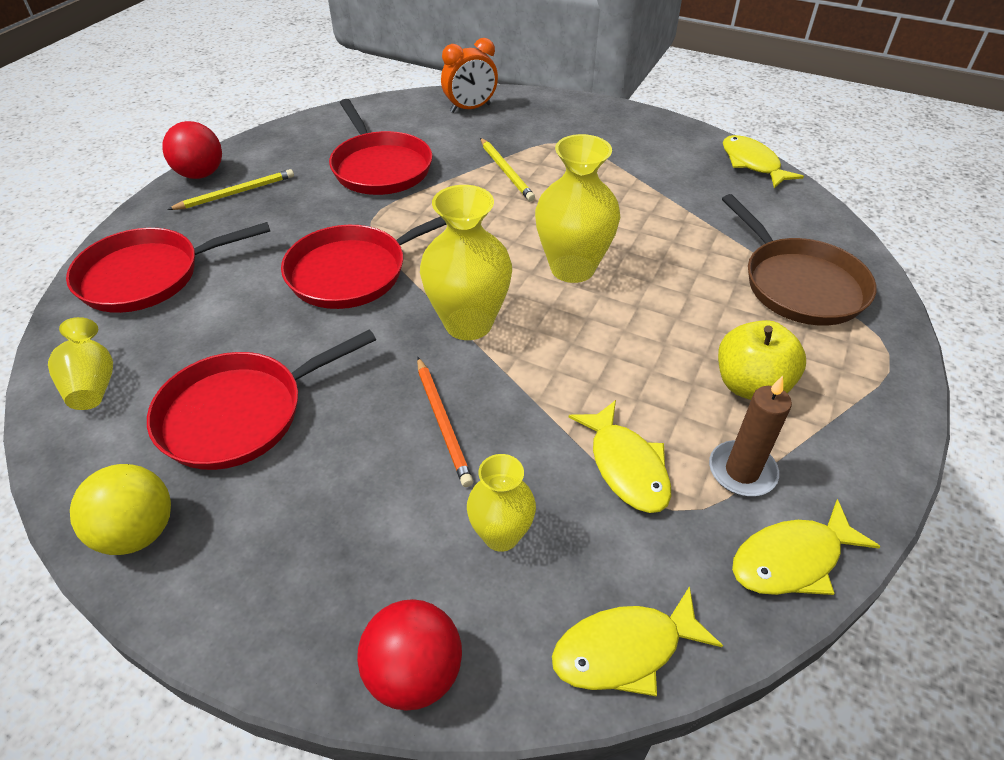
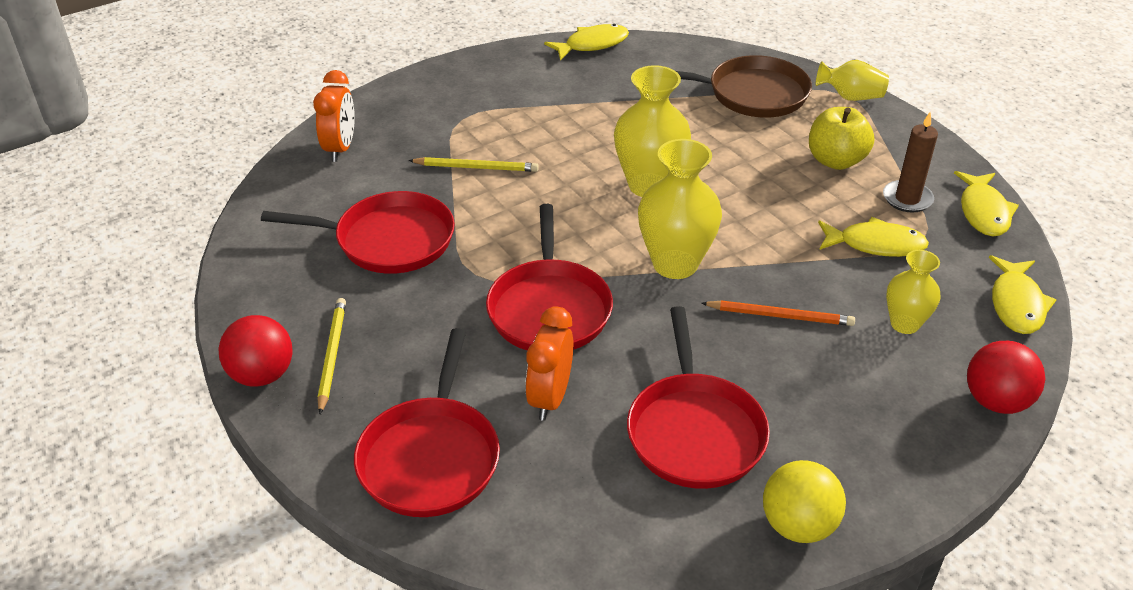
camera: 60 degrees left, 5 degrees down
(92, 384) = (582, 529): yellow vase -> yellow vase (850, 97)
(242, 311) = (550, 398): none -> orange clock
(752, 163) = (592, 44): yellow fish -> yellow fish turned 150 degrees clockwise

